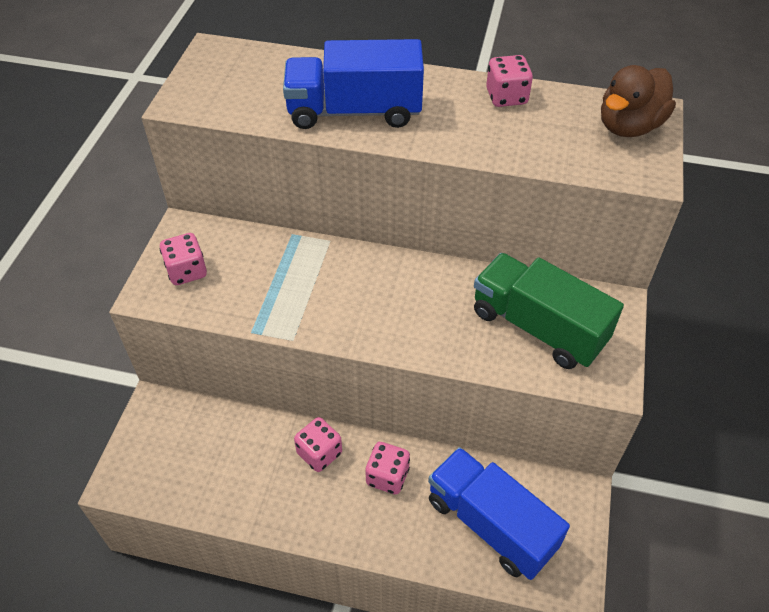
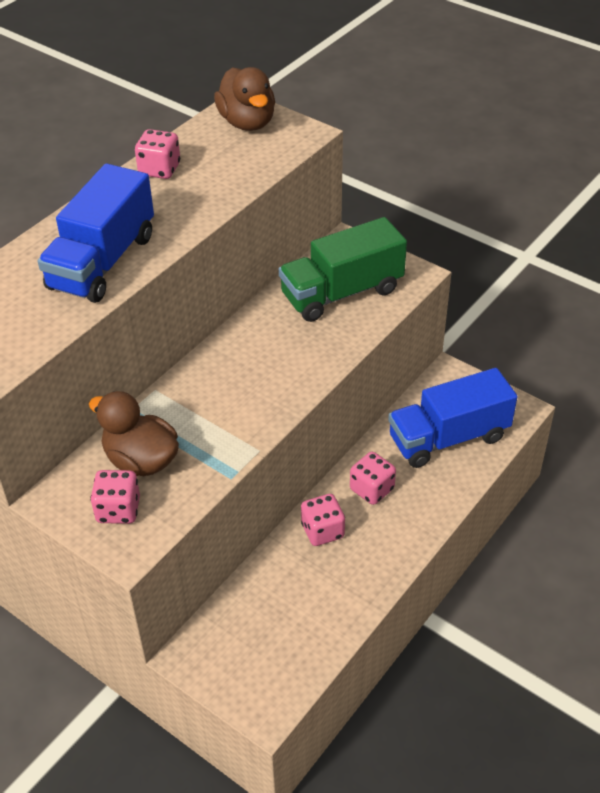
camera: 65 degrees left, 5 degrees down
(245, 264) = (141, 460): none -> brown duck

